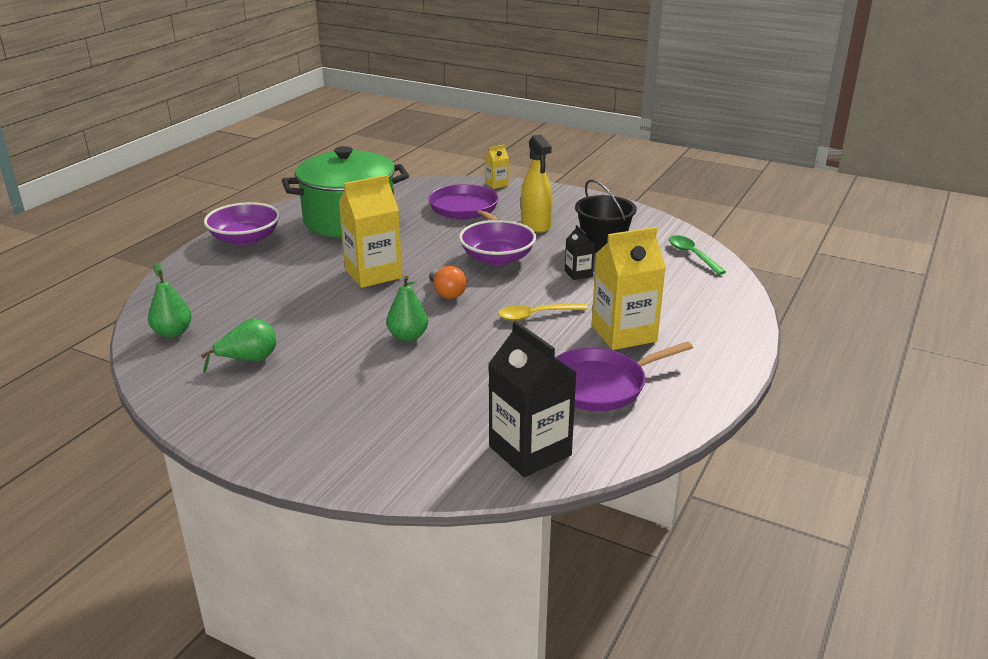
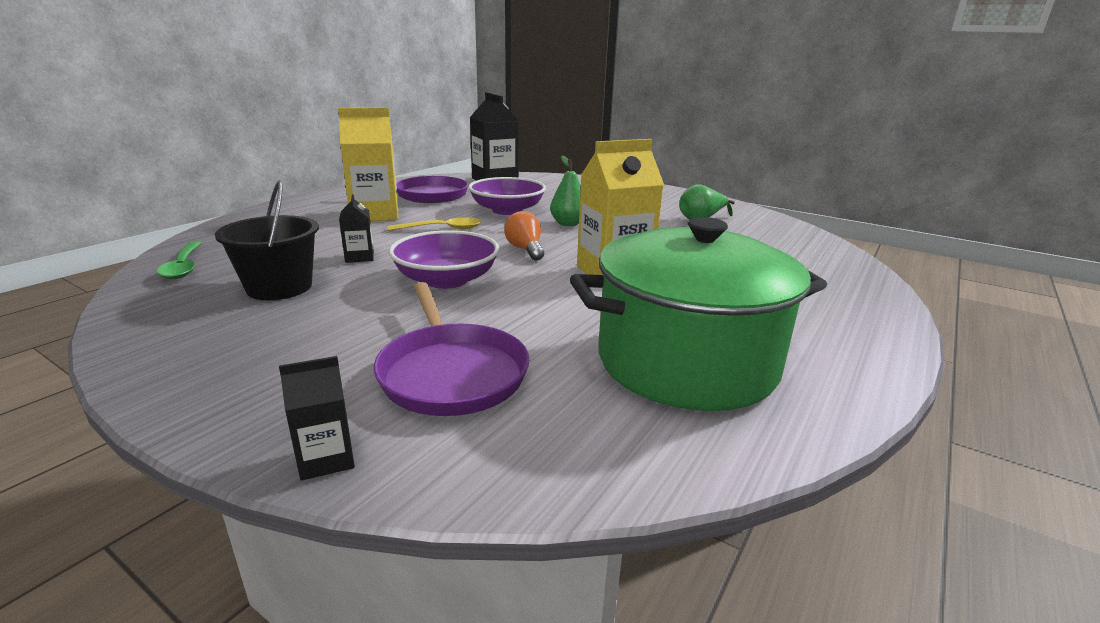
camera: 175 degrees left, 5 degrees down
(173, 333) = (792, 238): green pear -> none
(245, 239) = (846, 335): purple bowl -> purple bowl (507, 210)
(496, 184) = (326, 458): yellow carton -> black carton
(535, 225) = (344, 327): yellow spray bottle -> none

